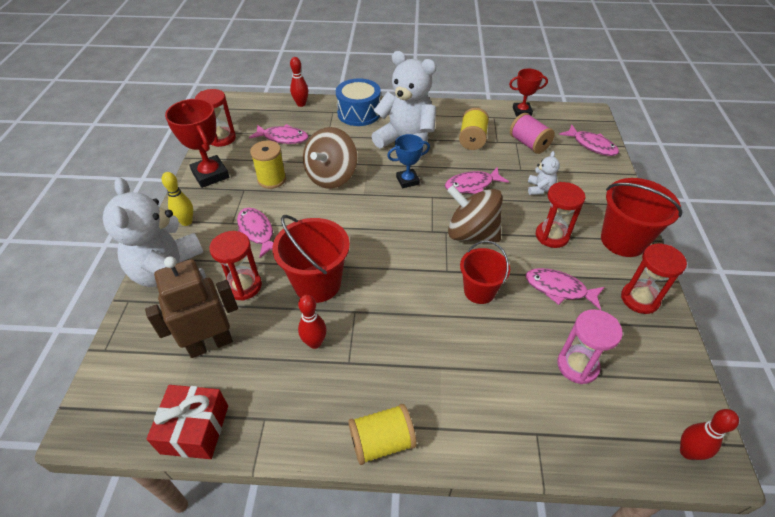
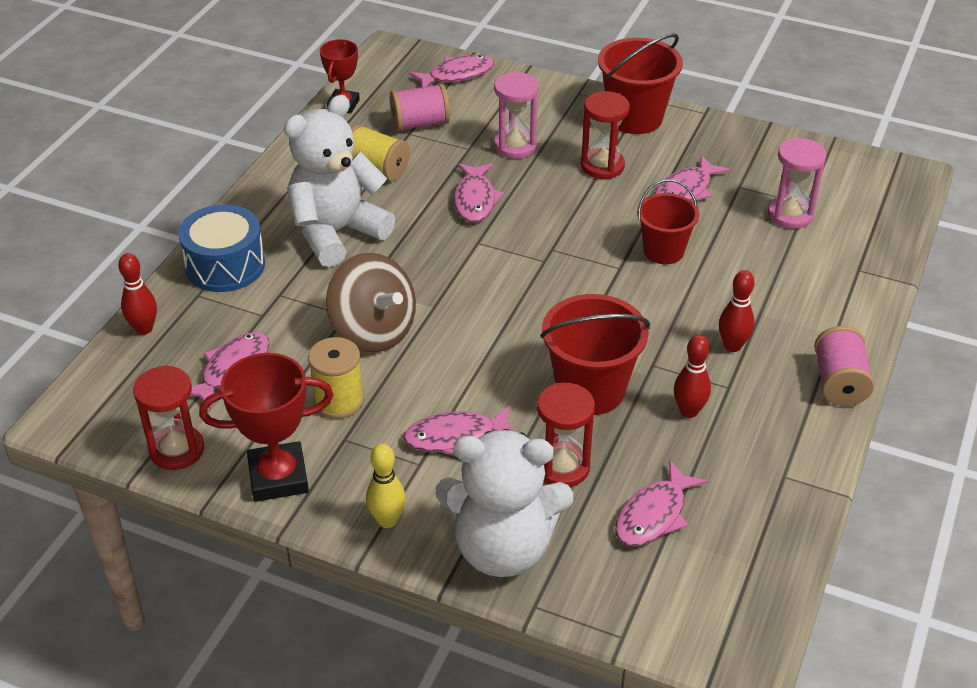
camera: 70 degrees left, 5 degrees down
(195, 429) = (780, 543): red gift -> none
(210, 344) = (654, 515): brown robot -> pink fish
(382, 442) = (839, 383): yellow spool -> pink spool
(407, 180) = (430, 256): blue trophy -> none
(471, 233) = (565, 228): brown spinning top -> none
(539, 189) = (515, 146): white teddy bear -> pink hourglass
(639, 299) = (722, 141): red hourglass -> none
(687, 452) = (900, 185): red bowling pin -> red bowling pin (732, 346)

